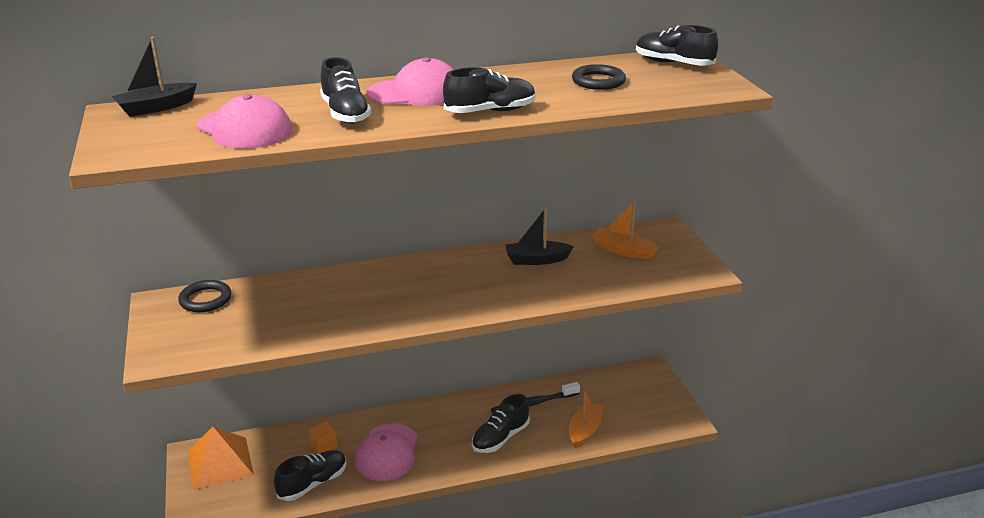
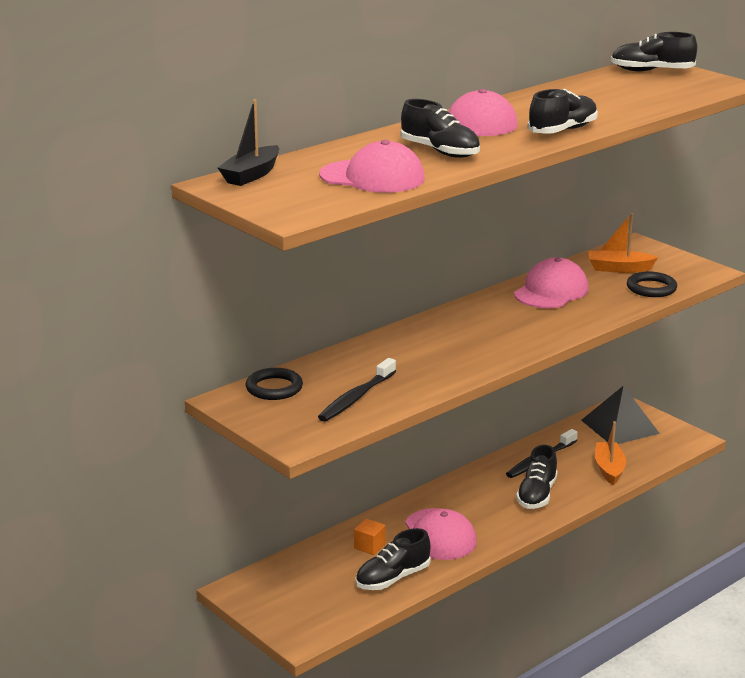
camera: 25 degrees left, 5 degrees down
(220, 463) = (276, 589): orange pyramid -> none
(254, 327) = (356, 398): none -> black toothbrush
(313, 483) = (392, 578): black shoe -> black shoe turned 150 degrees counterclockwise
(536, 260) = (551, 291): black boat -> pink cap
(598, 81) = (612, 94): black ring -> black ring (651, 288)
(630, 389) = (619, 426): none -> black pyramid

